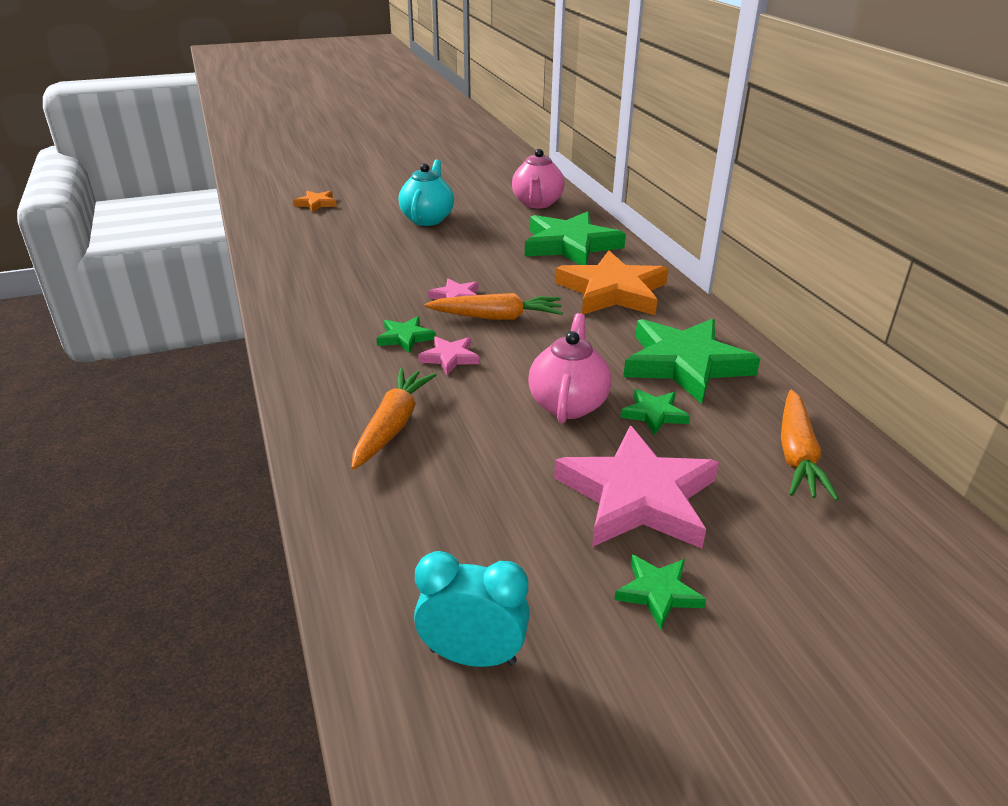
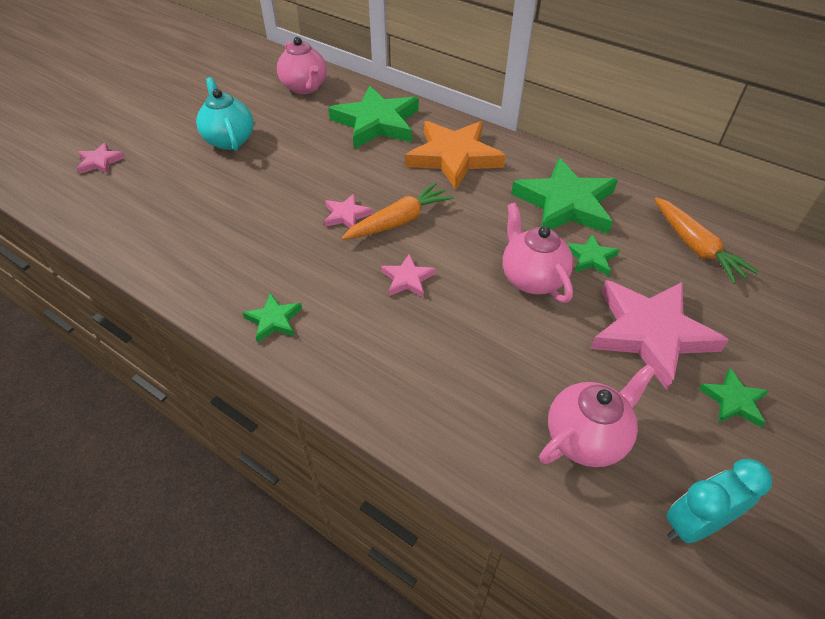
camera: 35 degrees left, 15 degrees up
(316, 204) = (100, 162): orange star -> pink star
(393, 426) = (437, 368): orange carrot -> none
(405, 337) = (351, 276): green star -> green star (274, 320)
(457, 537) = (586, 437): none -> pink teapot

